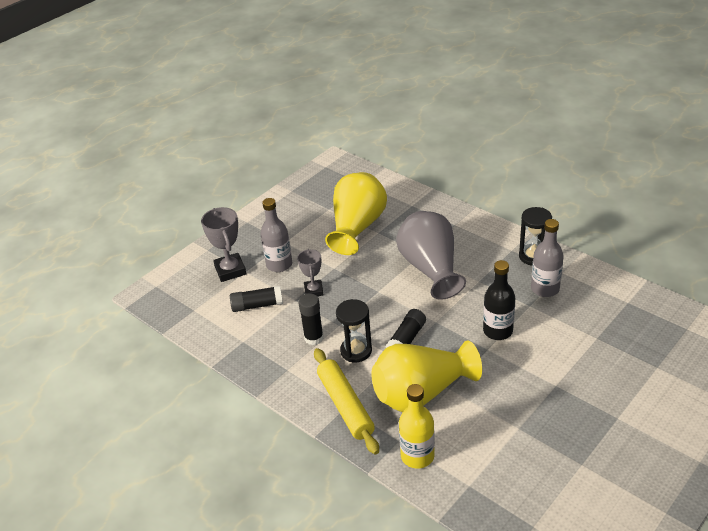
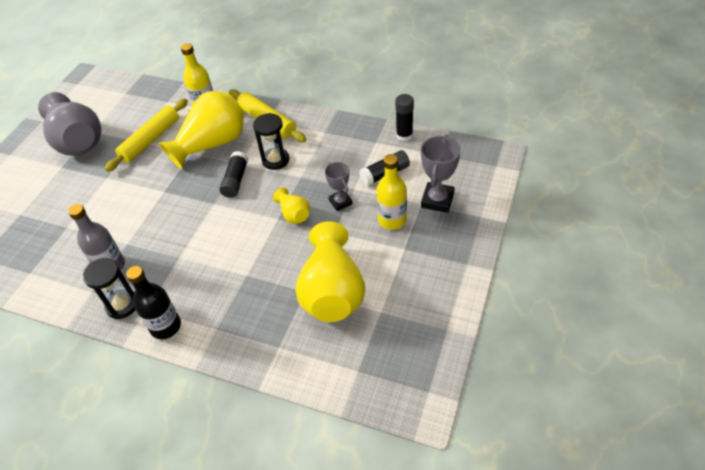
camera: 160 degrees right, 10 degrees up
(230, 270) = (437, 200): grey trophy -> grey trophy turned 60 degrees clockwise
(279, 264) = (392, 220): grey bottle -> yellow bottle
(314, 338) = (317, 160): black glue stick -> black glue stick (404, 135)
(361, 291) = (294, 214): none -> yellow vase
(431, 269) = (231, 258): grey vase -> grey vase (77, 140)
(497, 331) = (156, 209): black bottle -> black bottle (165, 326)
(498, 423) = (150, 140): none -> yellow rolling pin

